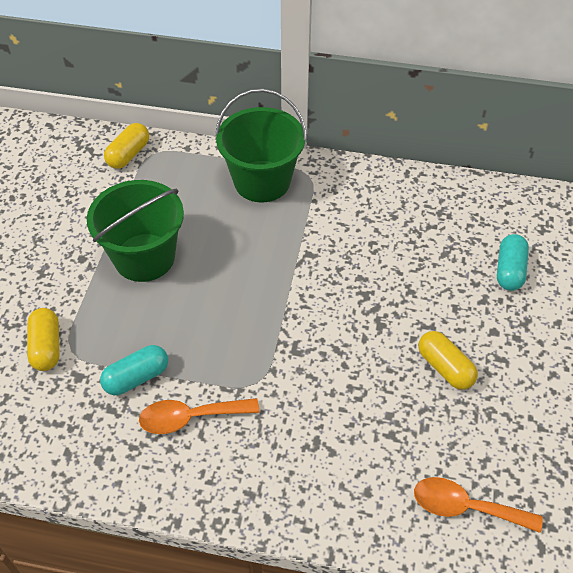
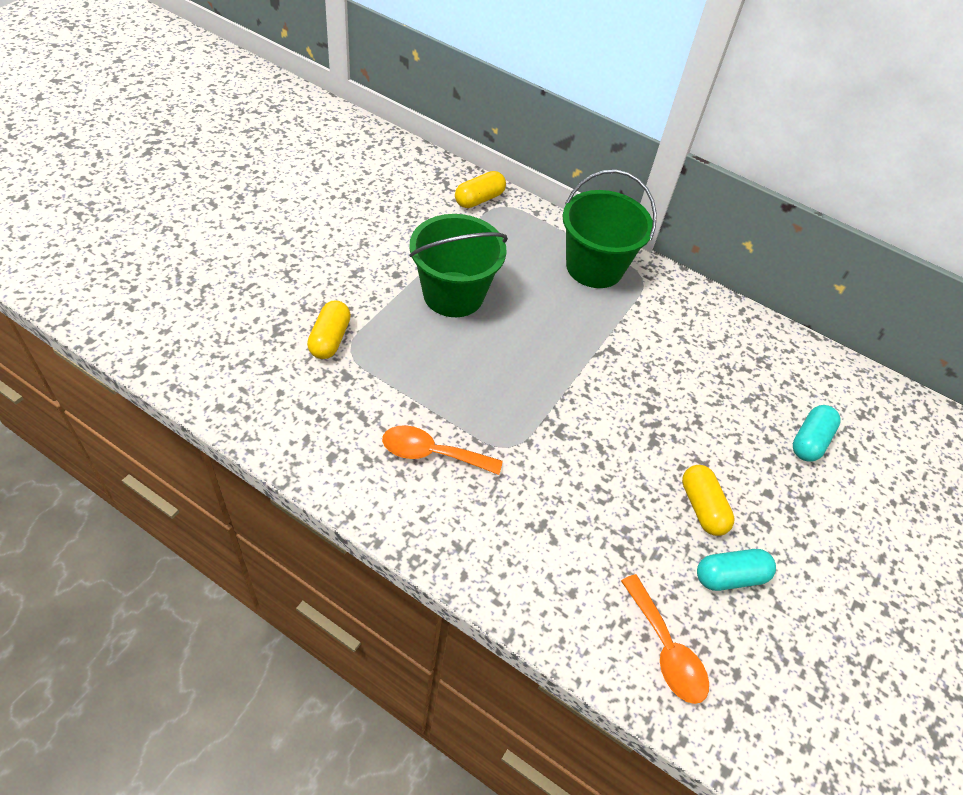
camera: 15 degrees right, 0 degrees up
(136, 378) = (398, 398): turquoise capsule -> turquoise capsule (730, 576)
(465, 507) = (666, 649): orange spoon -> orange spoon turned 150 degrees counterclockwise

